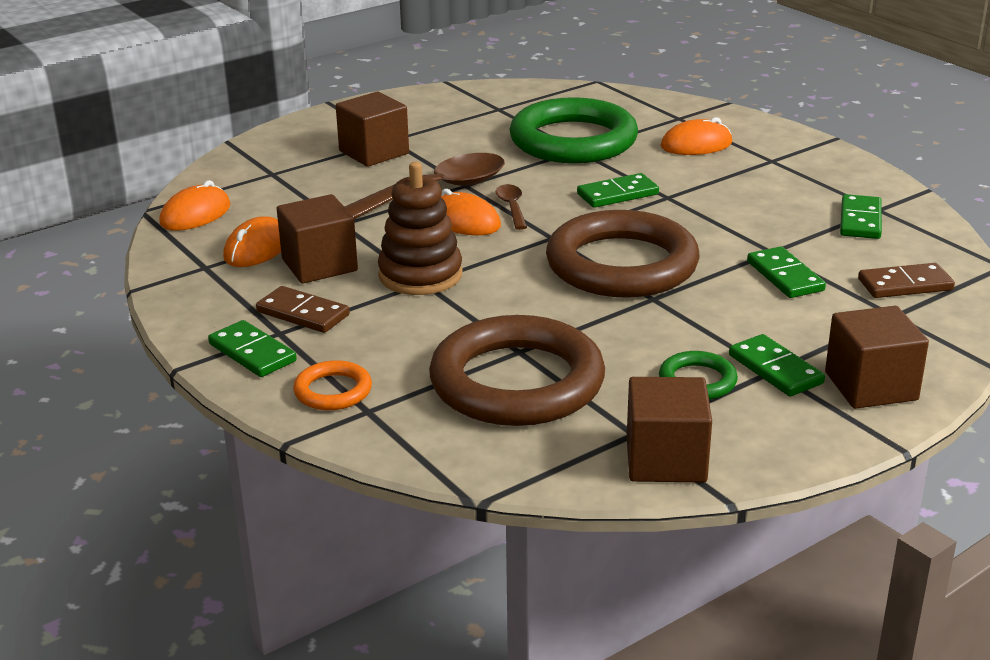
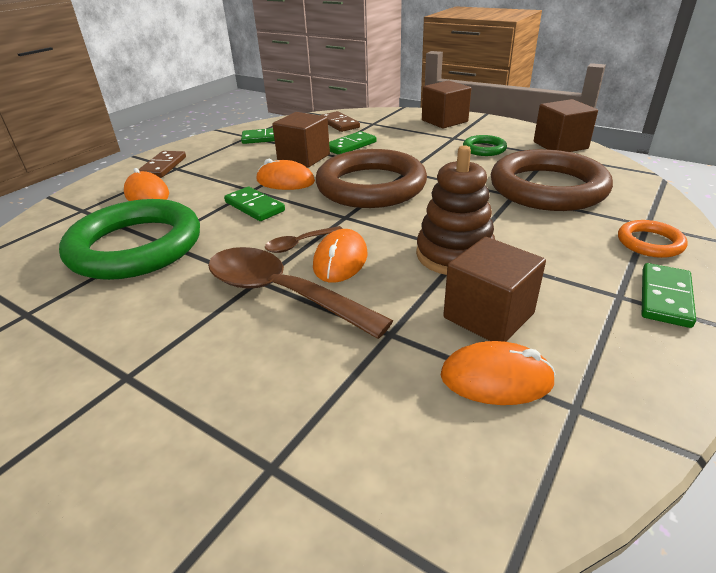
camera: 110 degrees left, 5 degrees up
(195, 214) = (457, 500): orange mouse -> orange mouse (285, 181)
(303, 313) = (578, 293): brown domino -> brown domino (163, 167)
(374, 152) = (175, 377): brown cube -> brown cube (304, 158)
(775, 369) = (452, 137): green domino -> none

